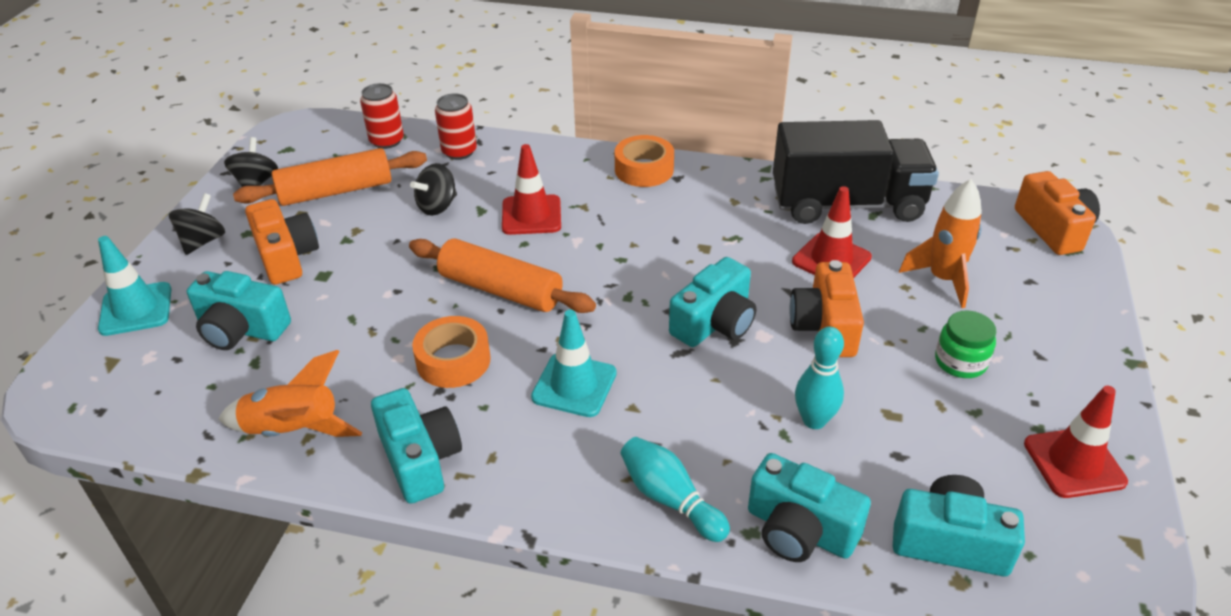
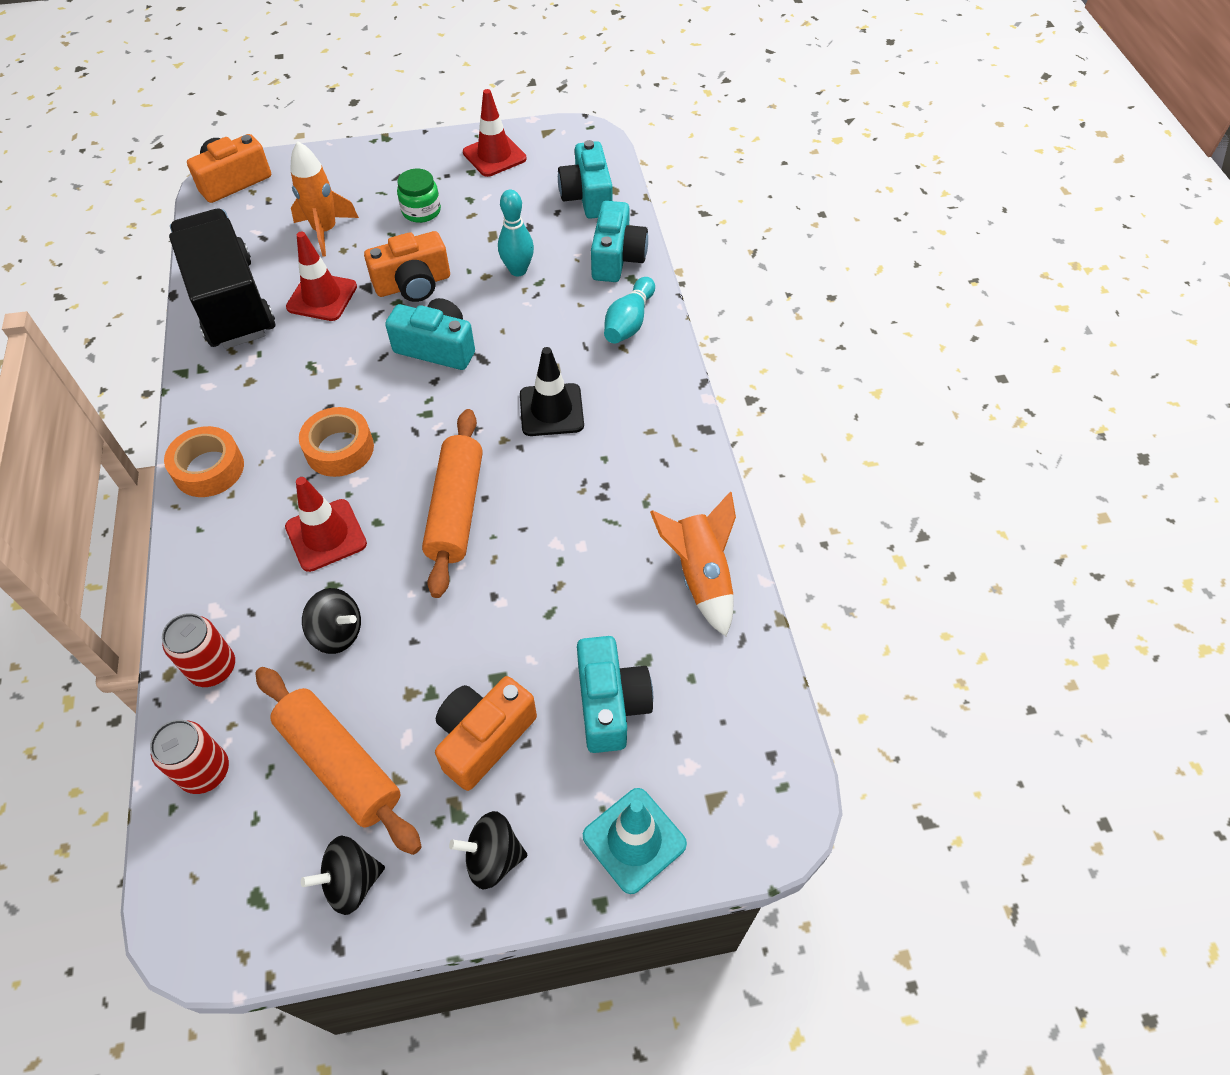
camera: 115 degrees left, 15 degrees up
(420, 459) = (678, 473): turquoise camera -> none
(453, 360) = (564, 502): orange tape -> orange tape (339, 449)
(574, 385) = (551, 410): turquoise traffic cone -> black traffic cone

